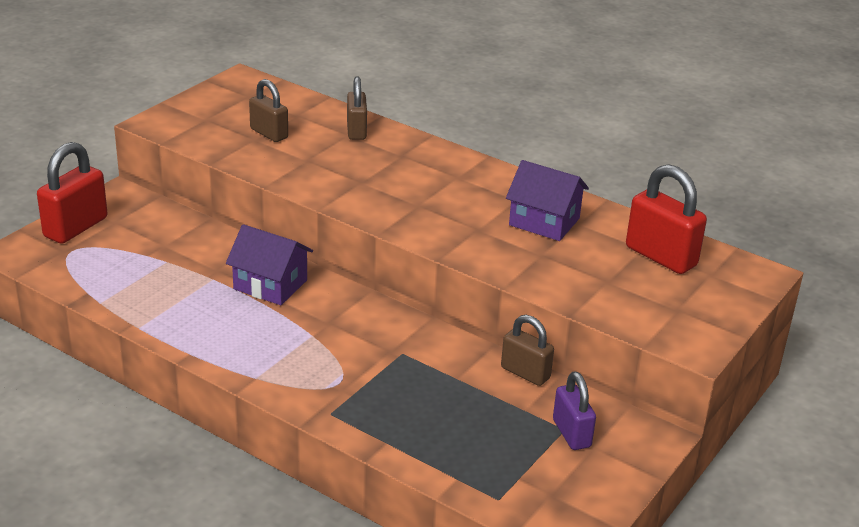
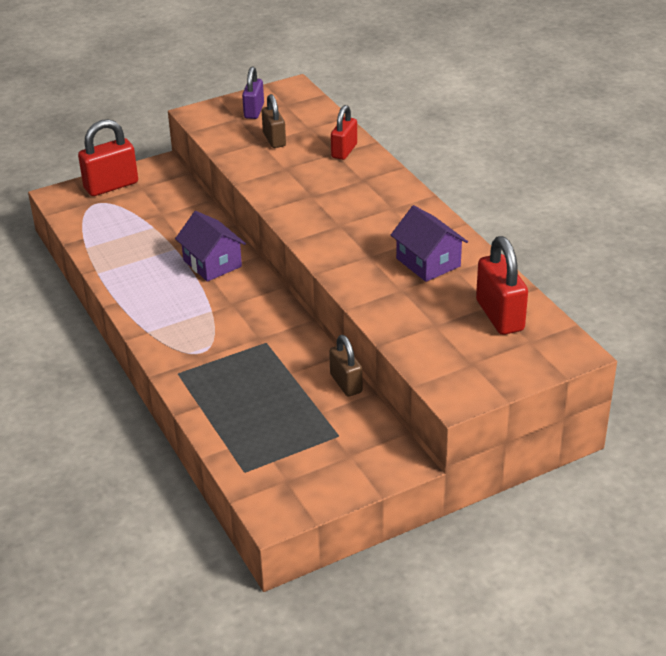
camera: 30 degrees right, 5 degrees up
(356, 131) = (344, 151): brown padlock -> red padlock
(571, 433) = (341, 440): purple padlock -> purple padlock (254, 111)

